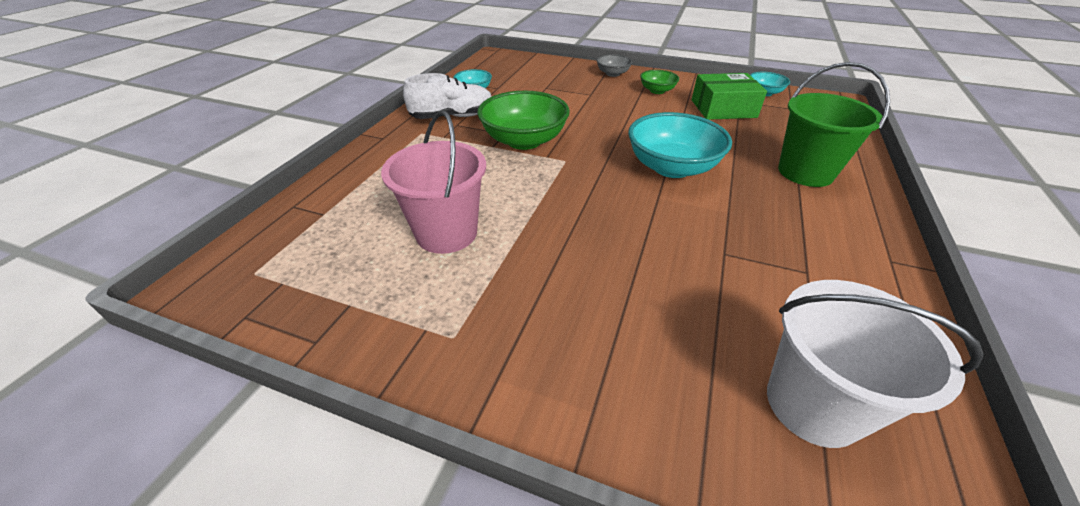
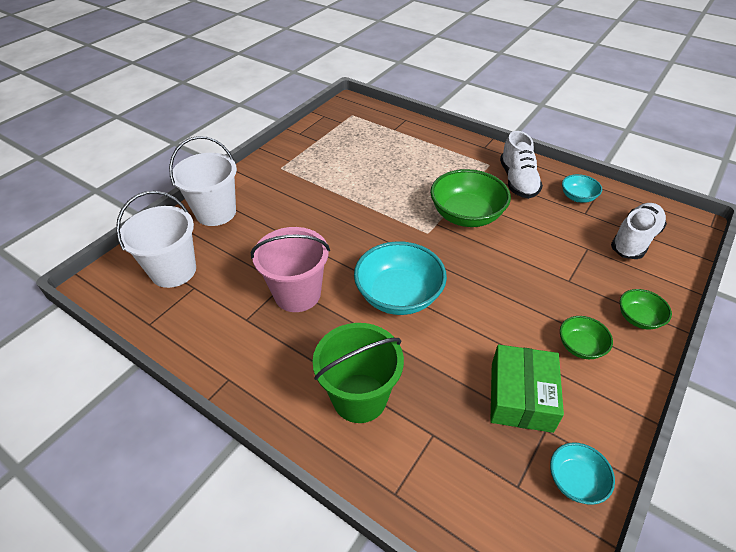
camera: 105 degrees right, 5 degrees up
(446, 233) = (358, 170): pink bucket -> pink bucket (297, 294)
(526, 72) = (634, 240): none -> white shoe
(612, 74) = (638, 318): grey bowl -> green bowl
(630, 401) = (216, 212): none -> white bucket

